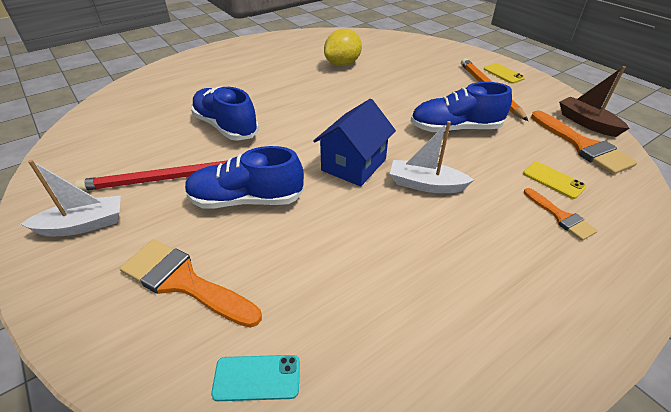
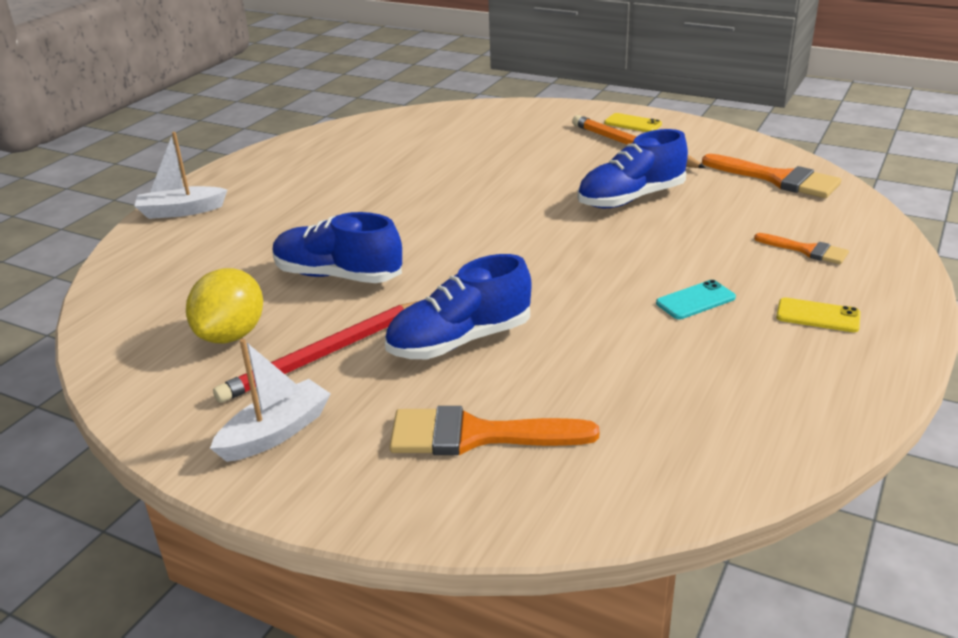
camera: 25 degrees left, 10 degrees down
(257, 377) = (643, 473): turquoise phone -> turquoise phone (695, 300)
(343, 64) = (417, 161): yellow lemon -> yellow lemon (231, 335)
(354, 165) = (550, 268): blue house -> none
(425, 184) = (650, 263): white boat -> white boat (181, 211)
(553, 180) = (774, 220): yellow phone -> yellow phone (818, 316)
(586, 123) = (764, 155): brown boat -> none

